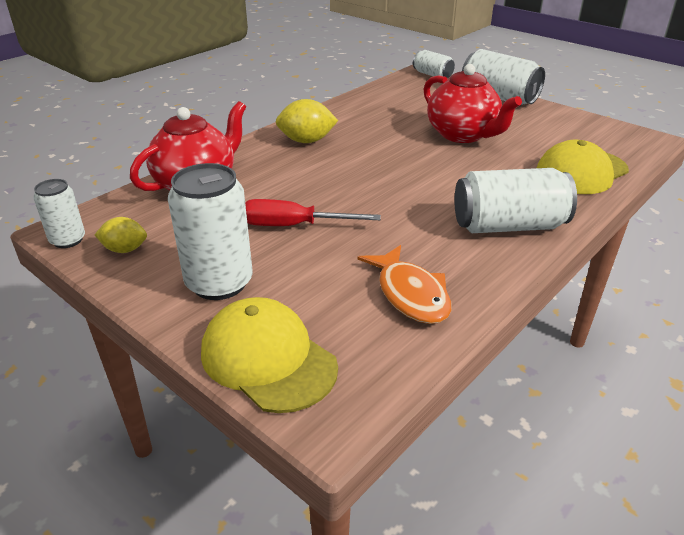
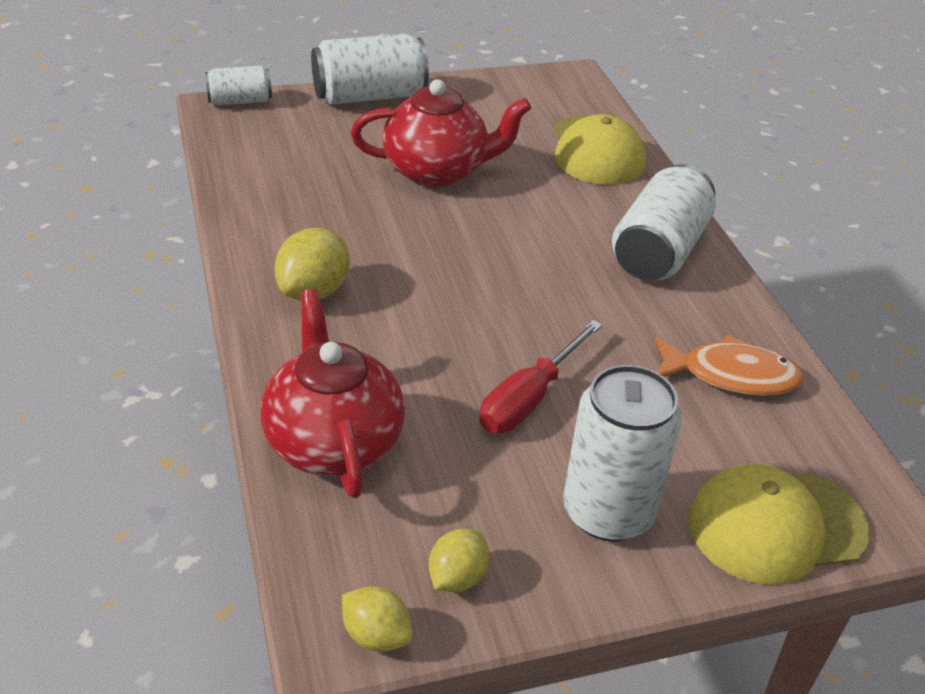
camera: 60 degrees left, 5 degrees up
(68, 240) = (376, 635): white can -> yellow lemon

